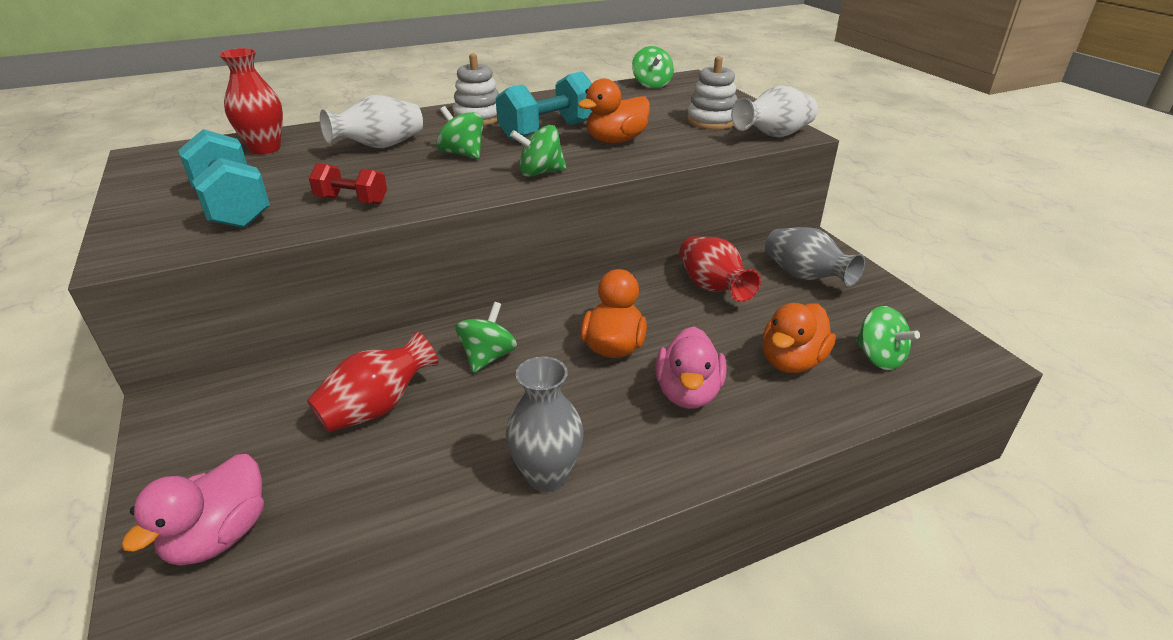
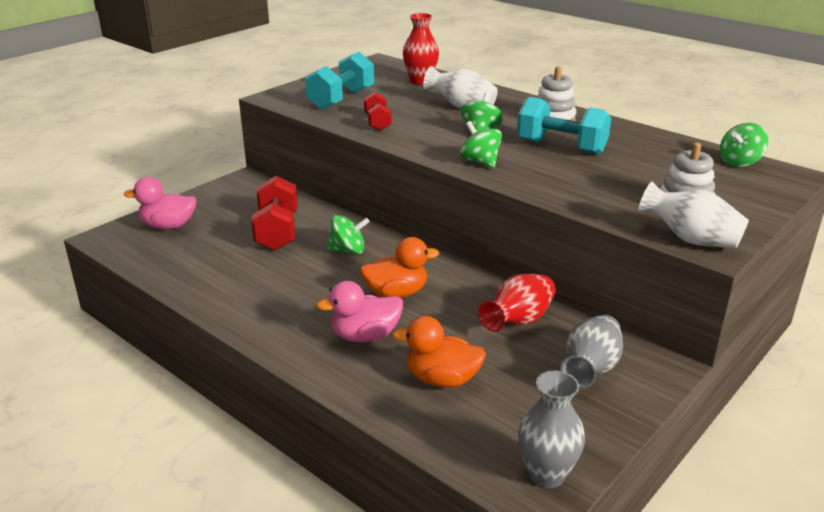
camera: 65 degrees right, 5 degrees down
(377, 407) = (277, 232): red vase -> red dumbbell
(546, 475) = (252, 301): grey vase -> grey vase (546, 474)
(616, 140) = (576, 174): orange duck -> none
(879, 358) = (486, 429): green spinning top -> none

